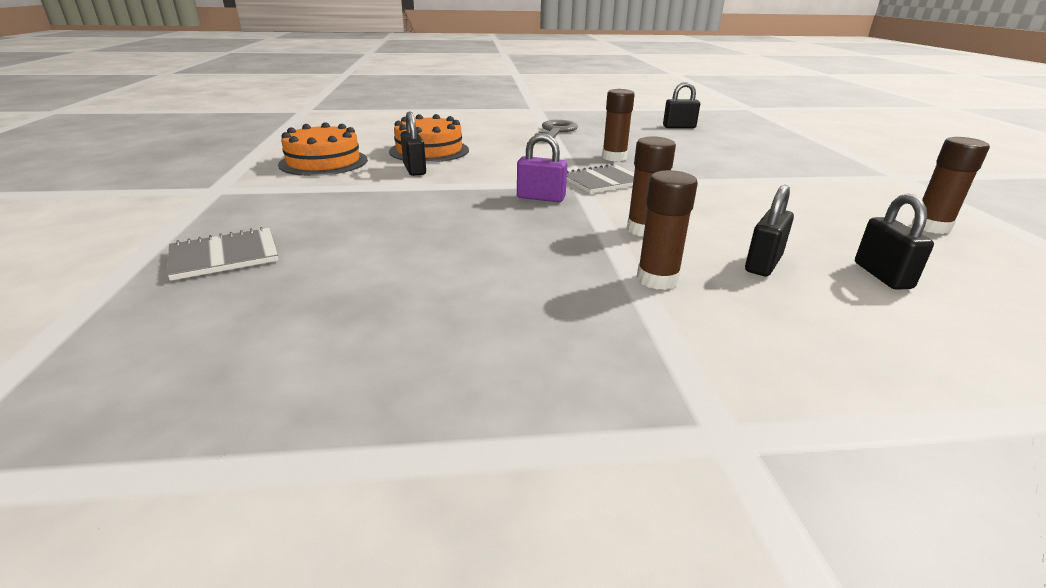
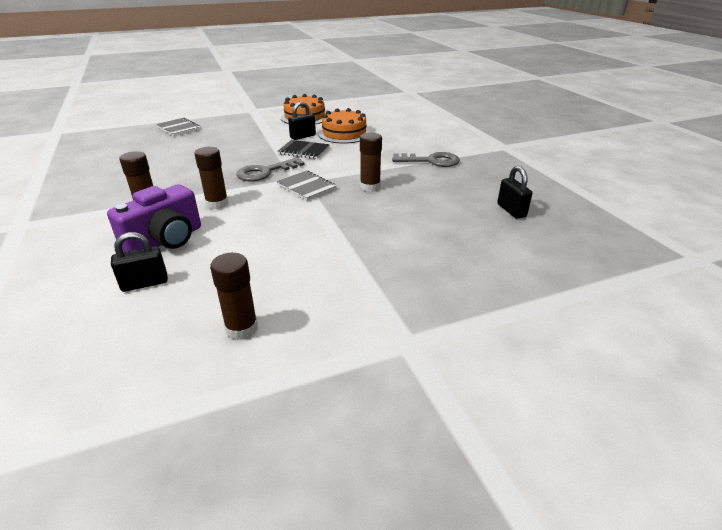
camera: 75 degrees right, 5 degrees up
(475, 173) = (304, 151): none -> black notebook
(541, 198) = (265, 172): purple padlock -> grey key
(763, 264) = (165, 240): black padlock -> purple camera

